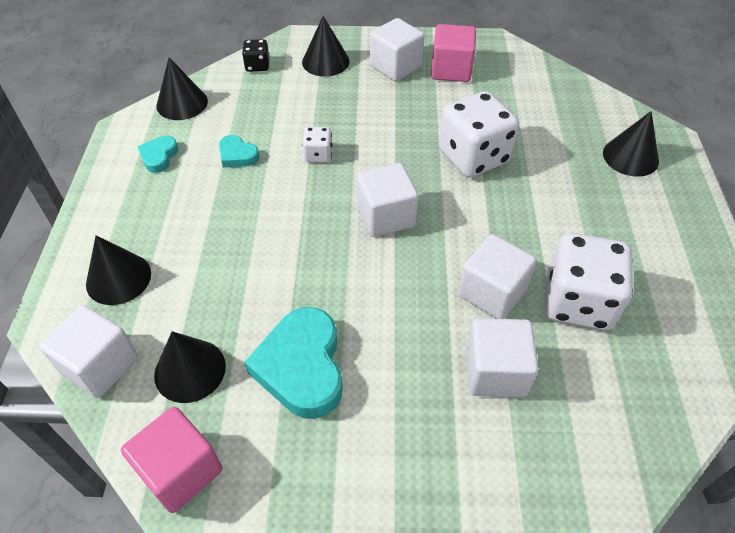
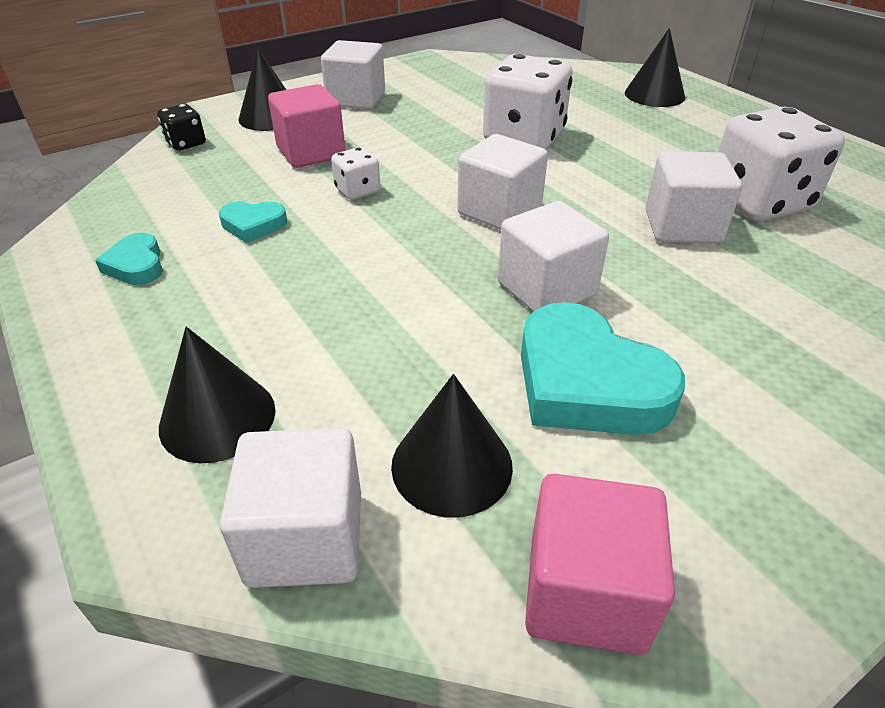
camera: 35 degrees left, 10 degrees down
(182, 103) = (114, 205): black cone -> none
(451, 70) = (417, 86): pink cube -> pink cube (311, 152)
(495, 372) = (773, 285): white cube -> white cube (546, 289)

